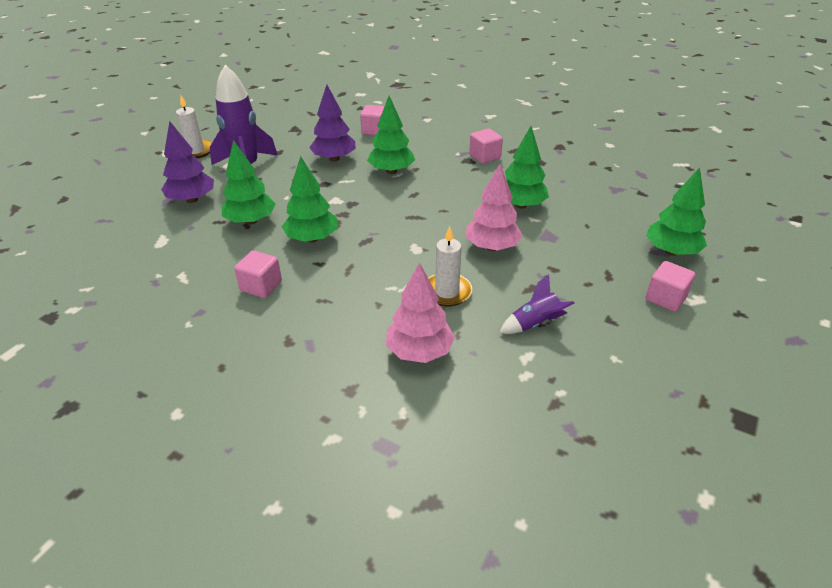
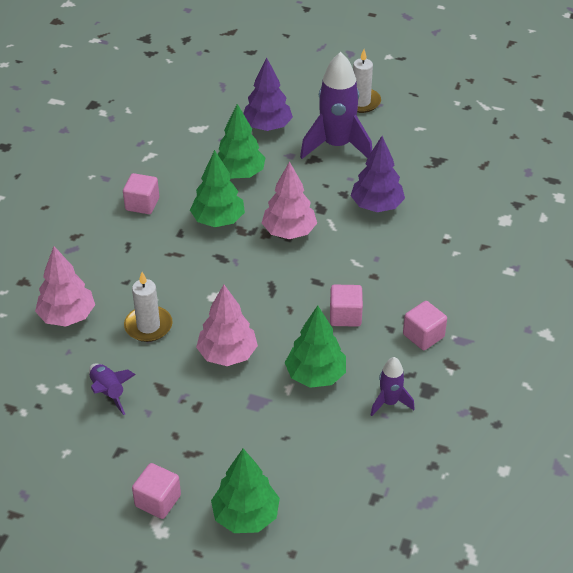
camera: 80 degrees right, 5 degrees up
(346, 201) = (289, 232): none -> pink tree
(374, 130) = (457, 227): pink cube -> pink cube (345, 316)
(391, 171) = (363, 256): green tree -> none
(550, 177) = (389, 402): none -> purple rocket

